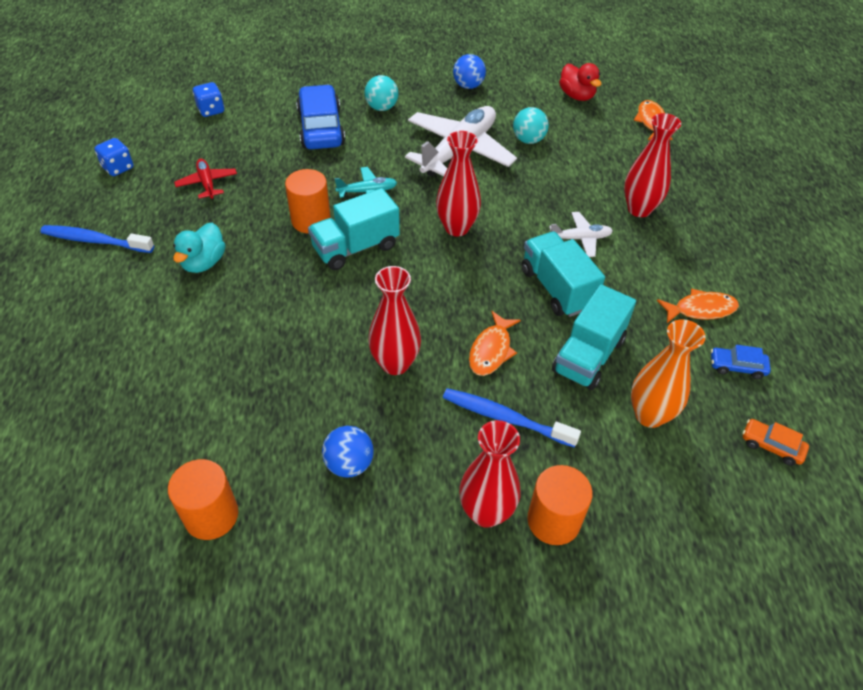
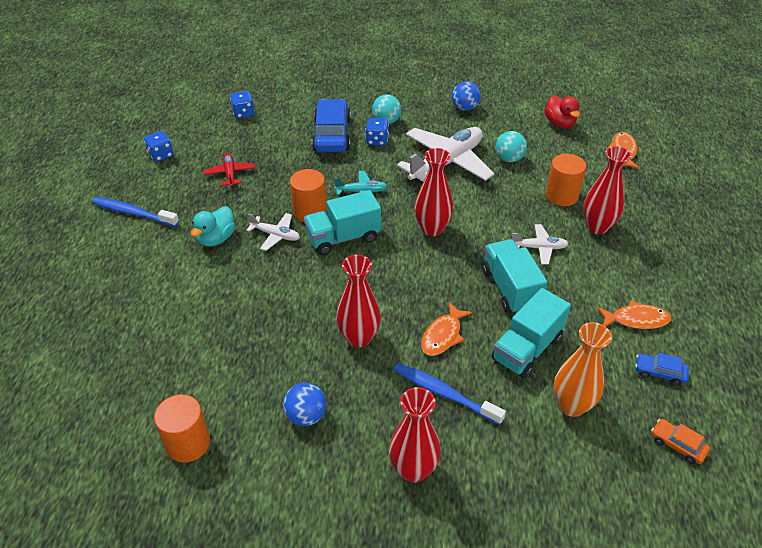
camera: 10 degrees right, 5 degrees down
(275, 252) = (275, 235): none -> white plane
(375, 131) = (377, 140): none -> blue dice
(553, 520) = (470, 484): orange cylinder -> orange cylinder (561, 196)

